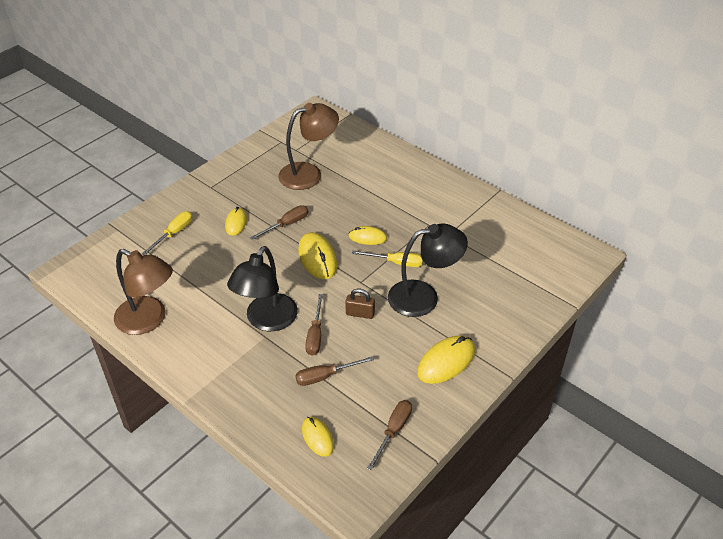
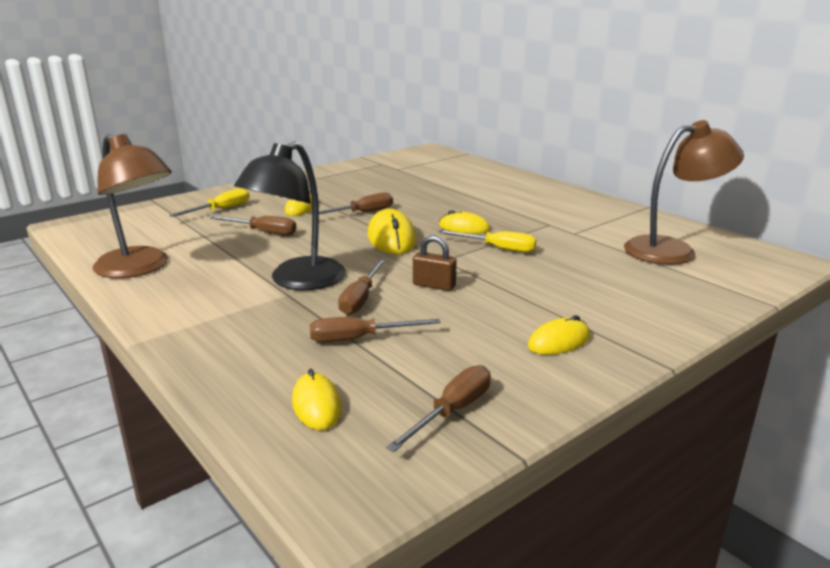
camera: 10 degrees right, 20 degrees down
(220, 262) = (263, 232): none -> brown screwdriver
(309, 174) = (405, 183): brown lamp -> brown lamp (672, 250)
(423, 297) = (532, 278): black lamp -> none
(446, 362) = (559, 341): yellow mouse -> yellow mouse, size x0.62

